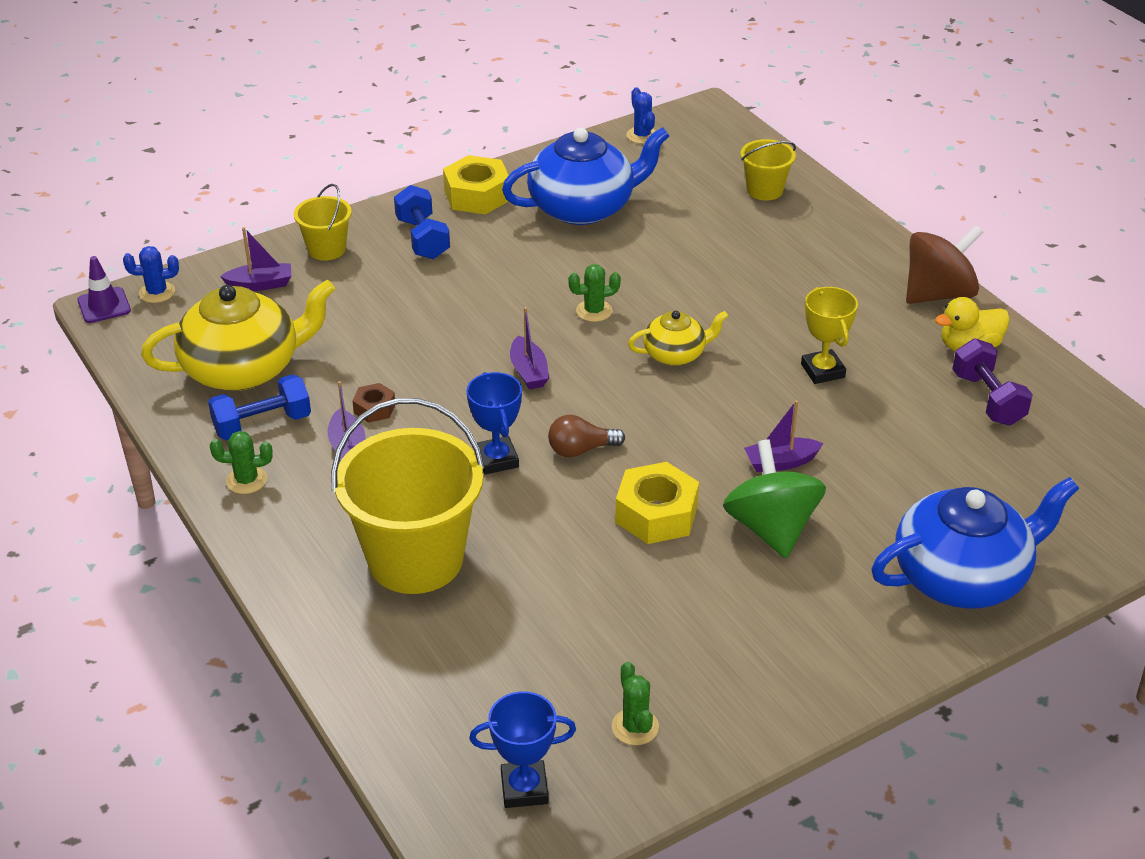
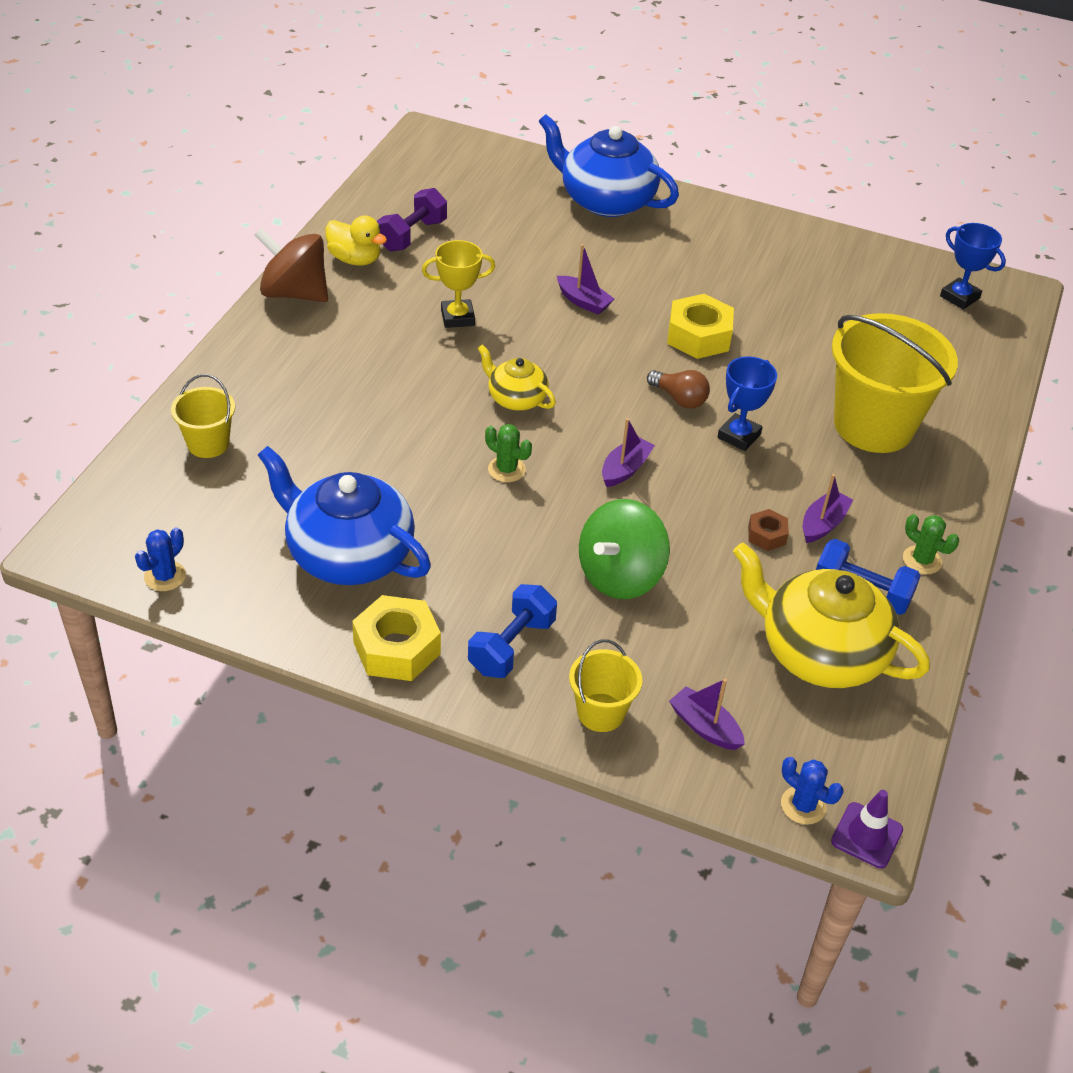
camera: 130 degrees left, 5 degrees up
(635, 727) = (869, 276): green cactus -> none
(771, 528) = (652, 284): green spinning top -> green spinning top (620, 575)
(822, 371) = (457, 317): yellow trophy -> yellow trophy turned 45 degrees clockwise

